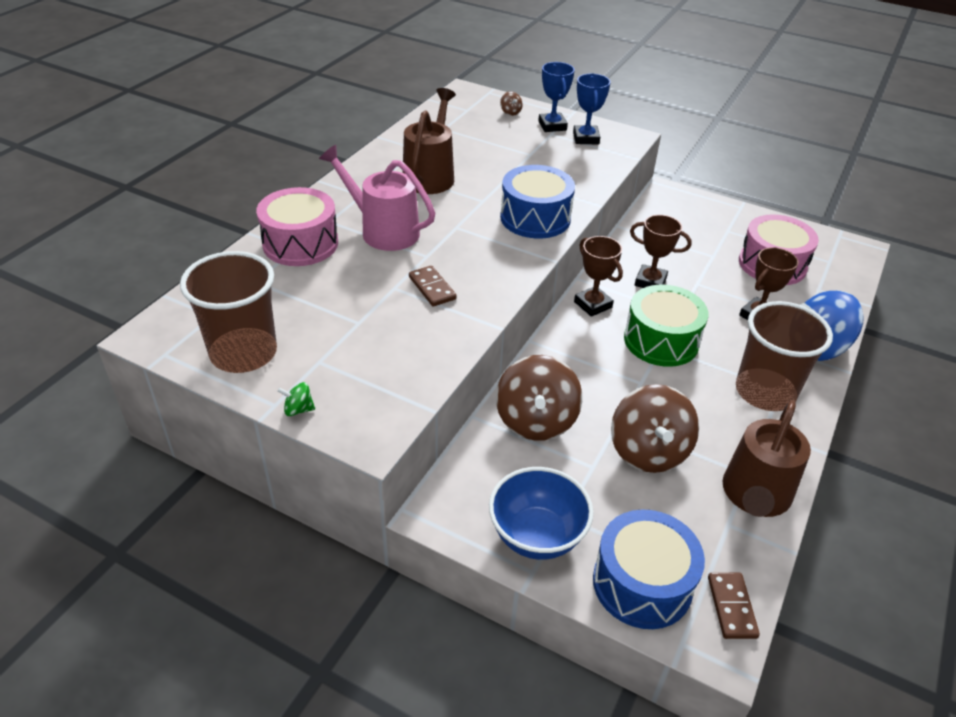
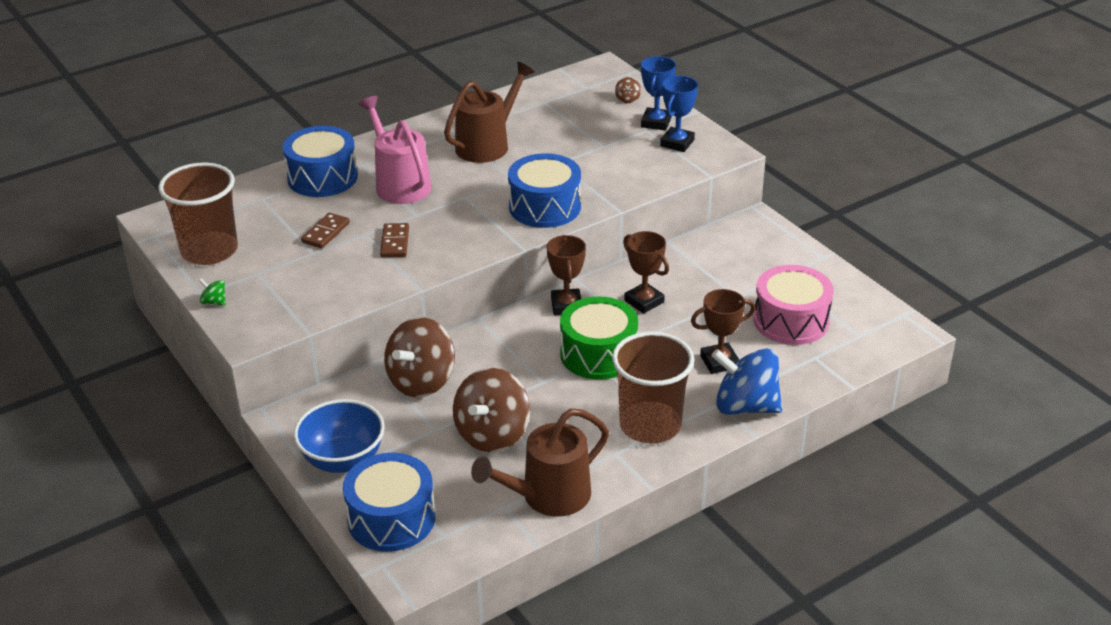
camera: 30 degrees right, 5 degrees down
(300, 243) = (322, 177): pink drum -> blue drum
(732, 607) = (444, 559): brown domino -> brown domino (326, 233)

